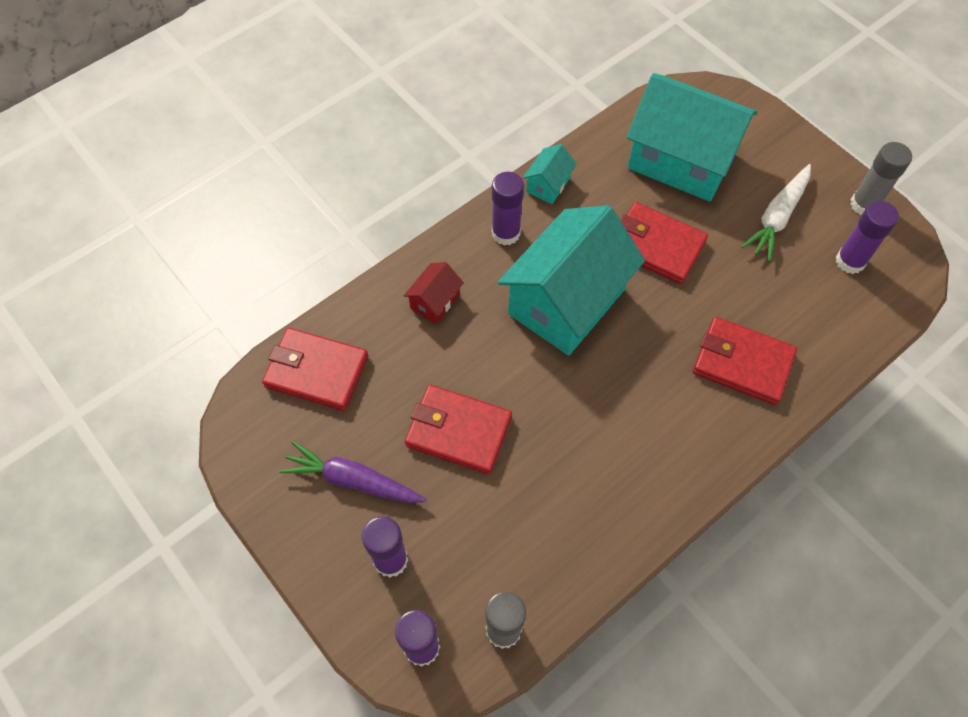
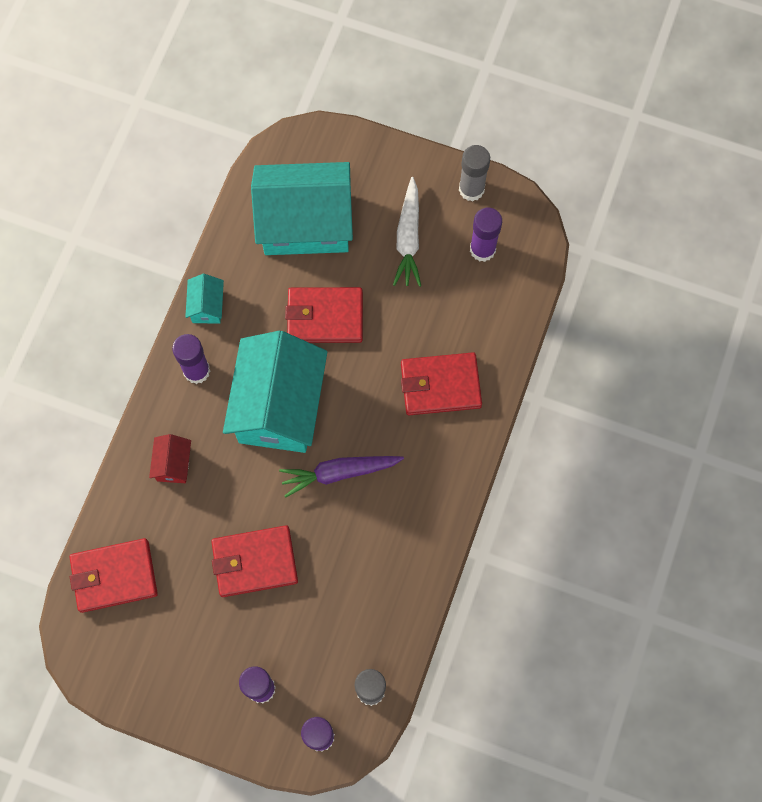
camera: 30 degrees left, 10 degrees up
(353, 480) = (197, 646): purple carrot -> purple carrot (339, 473)

